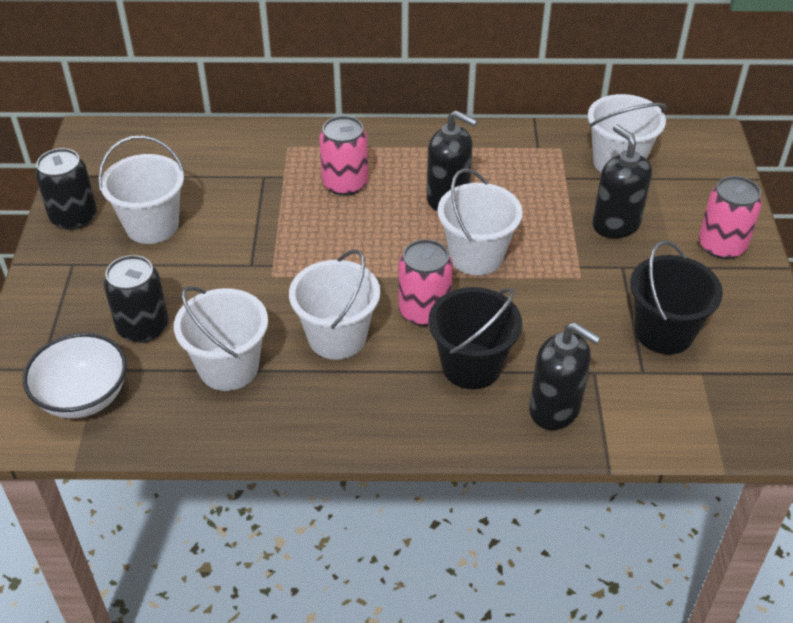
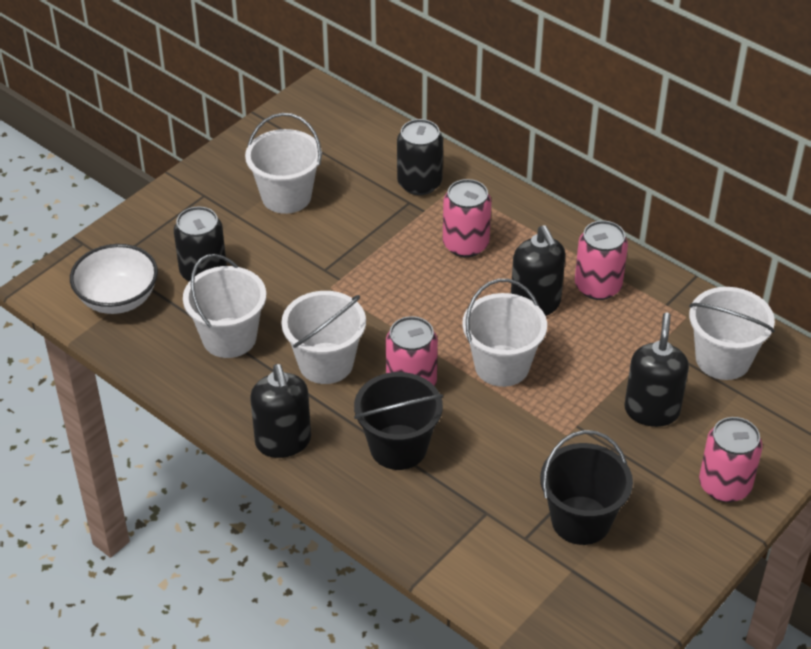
camera: 40 degrees right, 0 degrees up
(74, 217) = (239, 158): black can -> black can (419, 183)
(477, 160) = (598, 286): none -> pink can
(555, 409) = (423, 519): black soap dispenser -> black soap dispenser (283, 442)

